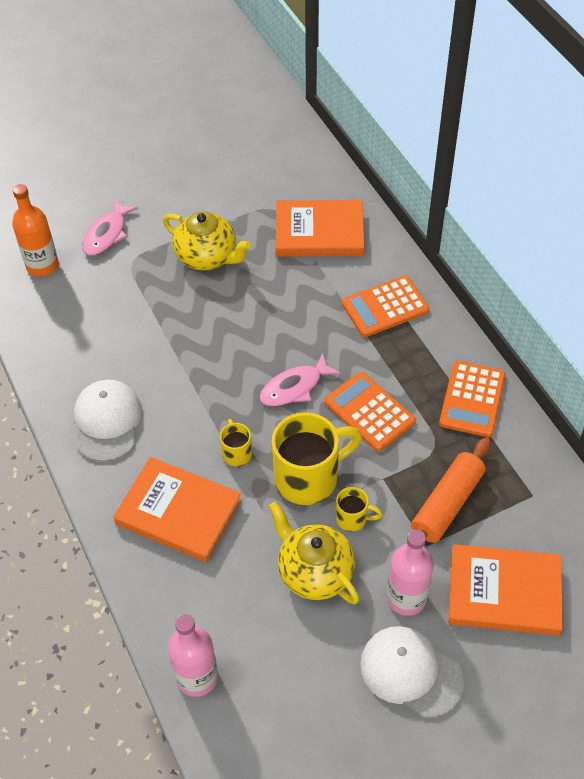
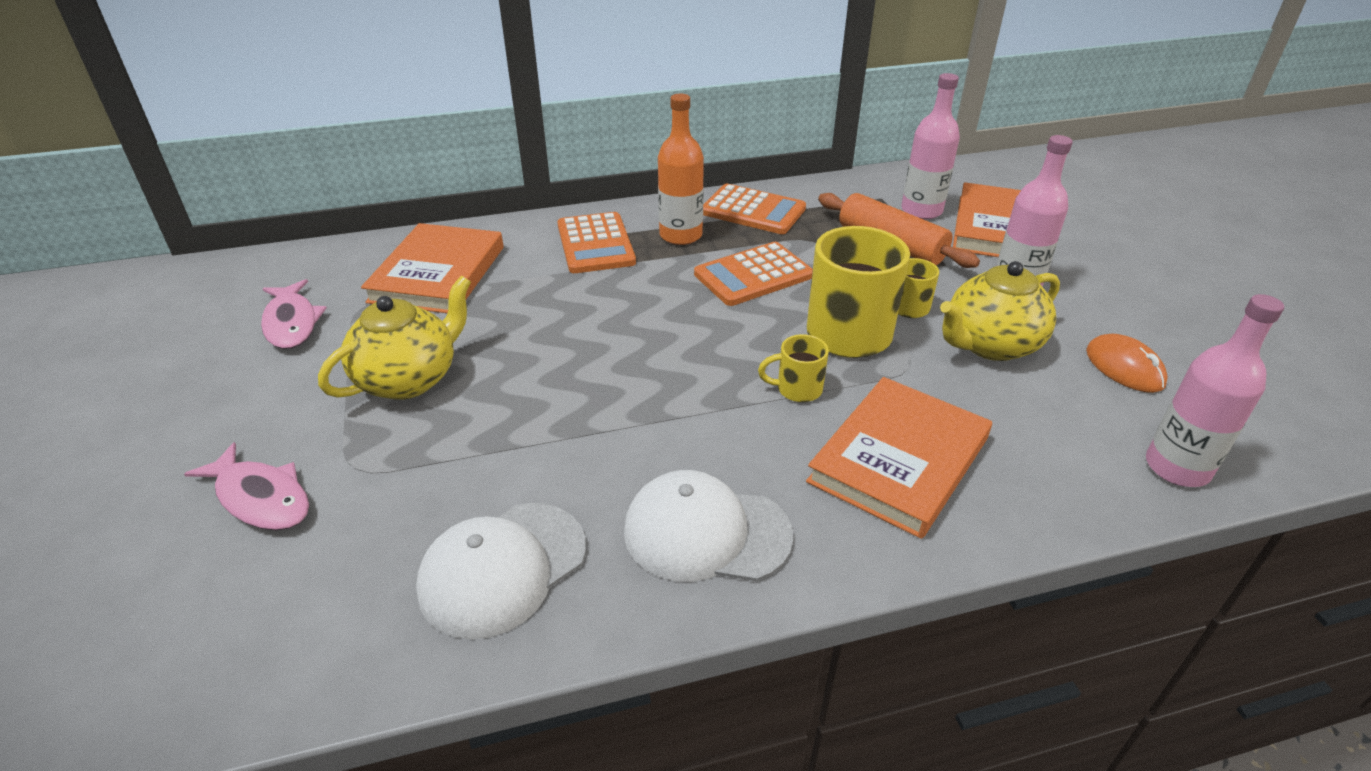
camera: 80 degrees left, 15 degrees down
(42, 265) = (266, 610): orange bottle -> orange bottle (680, 235)
(294, 387) = (697, 326): pink fish -> pink fish (292, 323)
(305, 664) = (1124, 368): none -> orange mouse
(410, 672) = (1111, 295): white cap -> white cap (503, 568)
(517, 528) = (921, 211): none -> pink bottle

